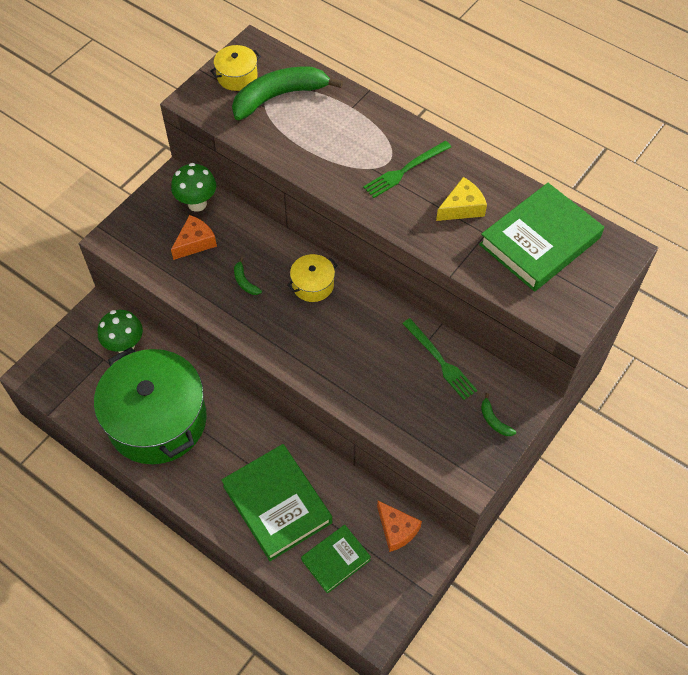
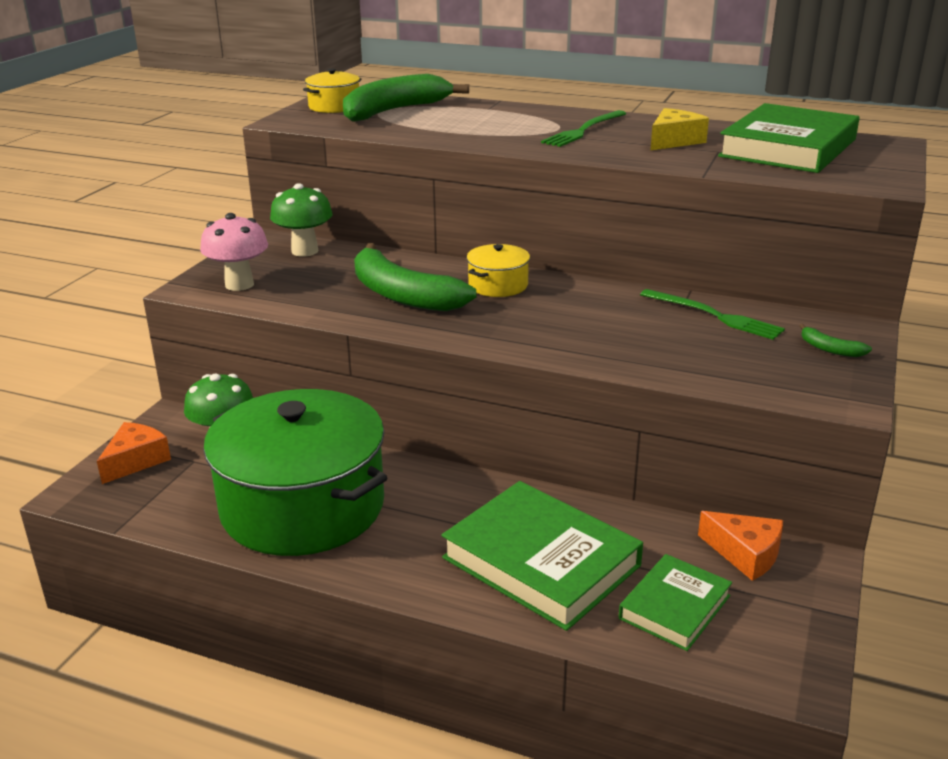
camera: 15 degrees left, 30 degrees down
(142, 241) = (239, 284): none -> pink mushroom
(195, 242) = (315, 276): orange cheese -> orange cheese (136, 461)
(245, 281) = (402, 294): green banana -> green banana, size x2.44

